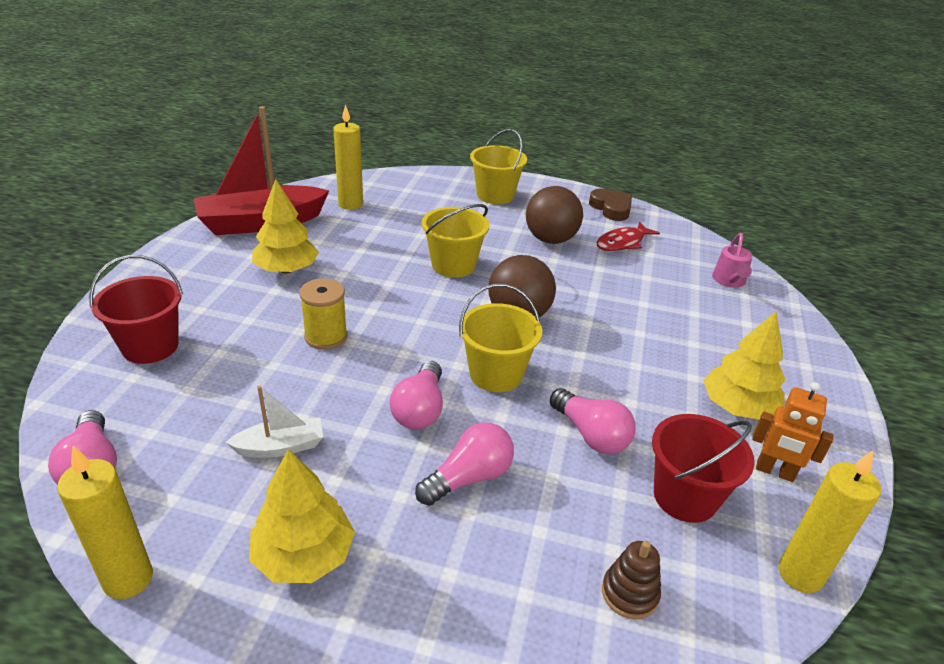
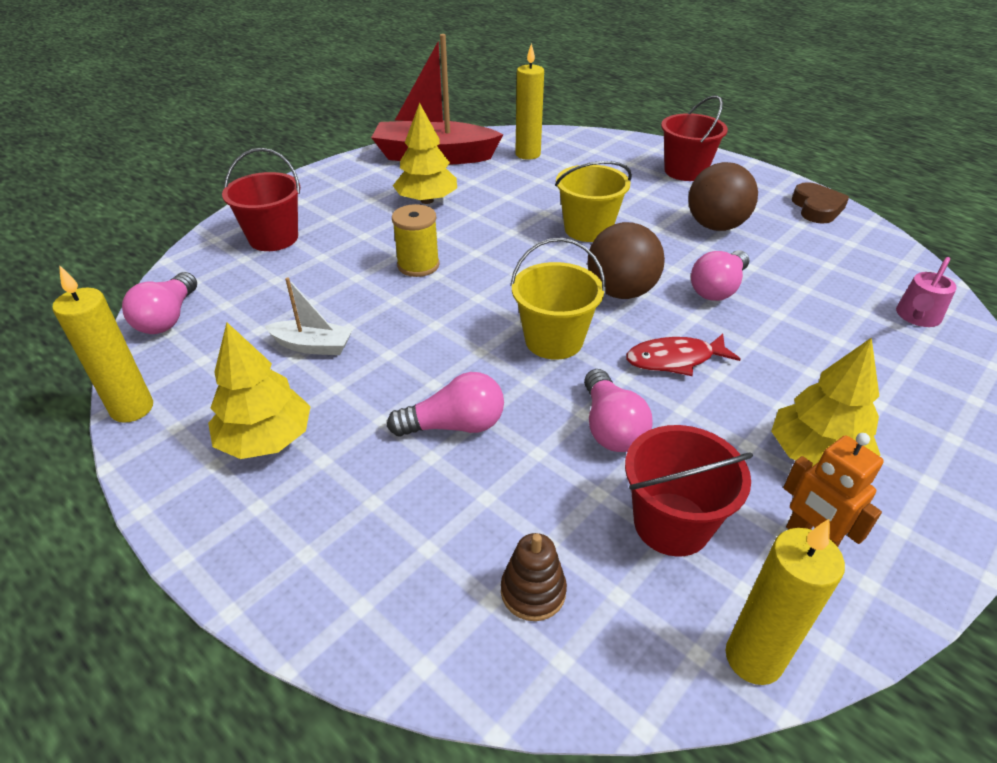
camera: 30 degrees right, 5 degrees up
(420, 410) = (455, 351): pink light bulb -> pink light bulb (718, 288)
(495, 195) = (685, 171): yellow bucket -> red bucket
(622, 243) = (802, 246): red fish -> red fish (675, 360)

